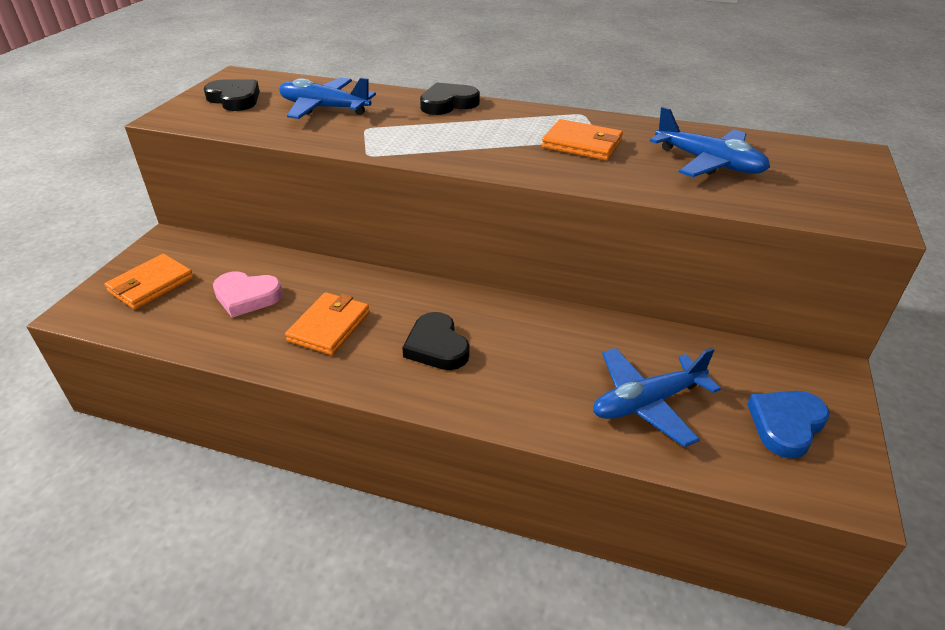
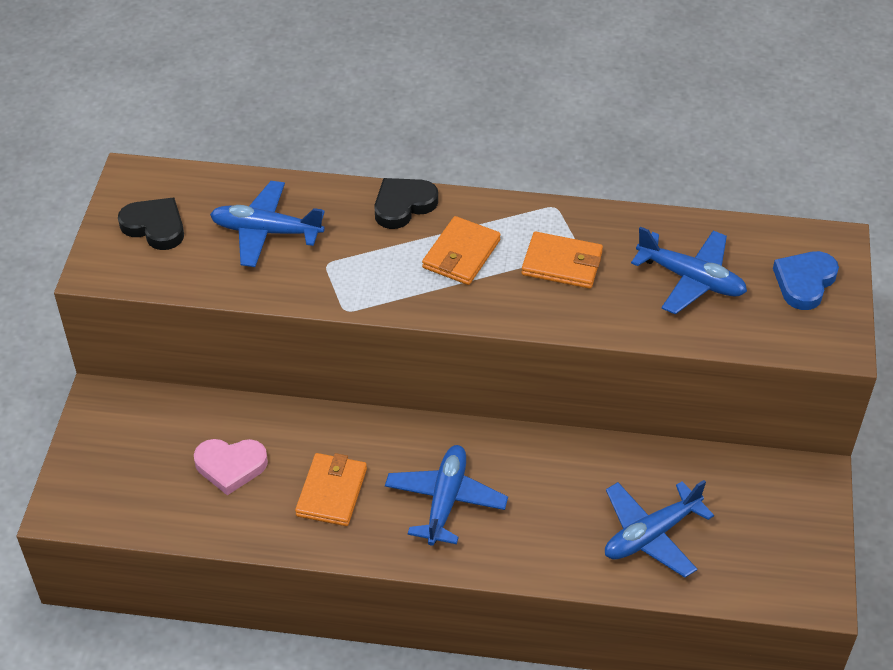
camera: 10 degrees left, 10 degrees up
(151, 285) = (119, 465): orange wallet -> orange wallet (461, 254)
(436, 346) = (445, 500): black heart -> blue plane
(786, 425) = (771, 539): blue heart -> blue heart (804, 282)

